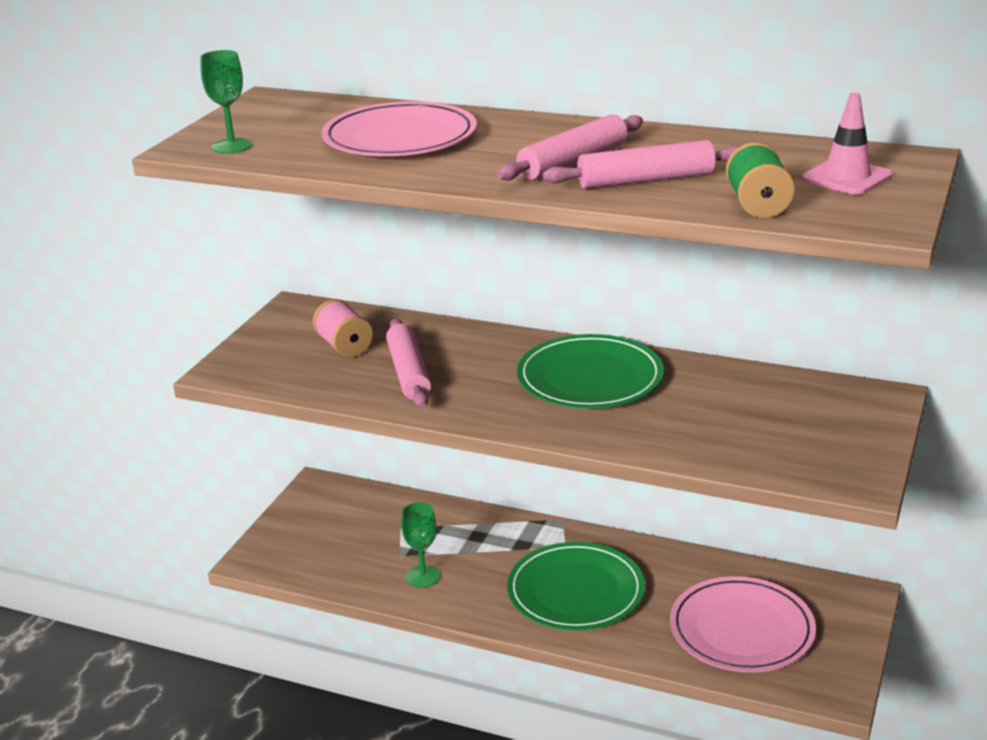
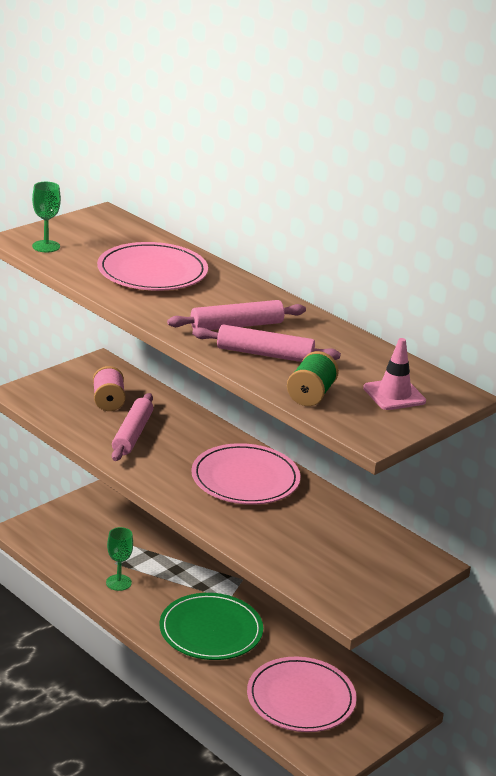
camera: 20 degrees right, 0 degrees up
(590, 378) = (245, 479): green plate -> pink plate

